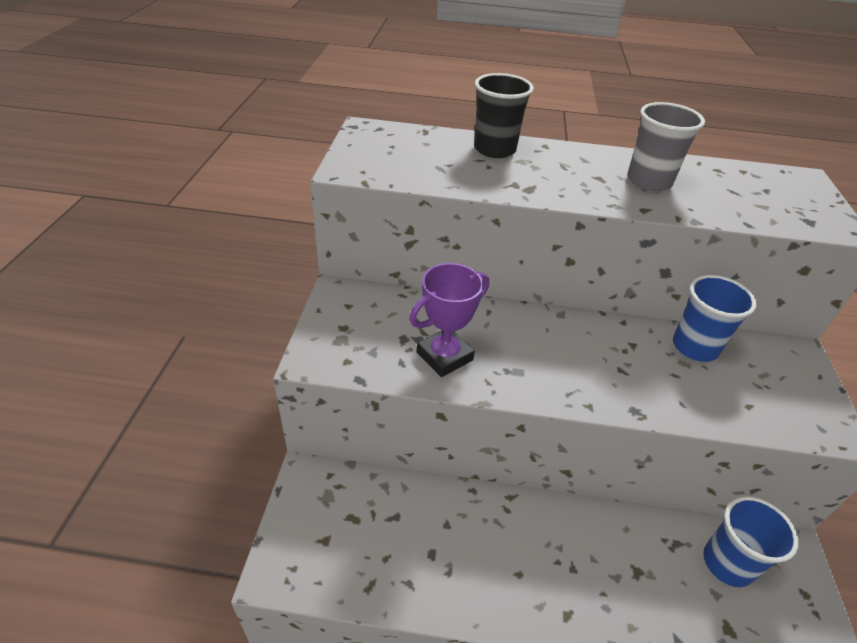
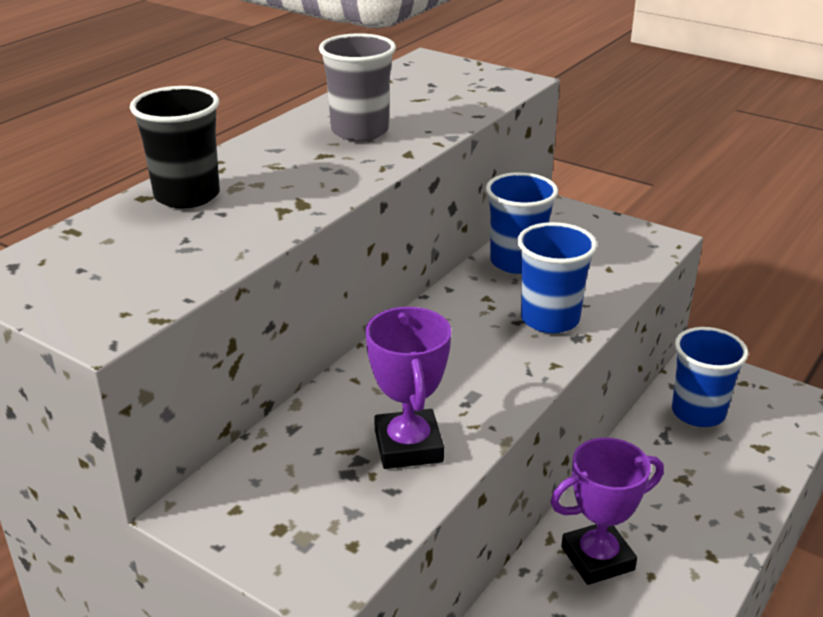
camera: 60 degrees left, 10 degrees down
(511, 532) = (597, 558): none -> purple trophy
(641, 387) = (550, 319): none -> blue cup

